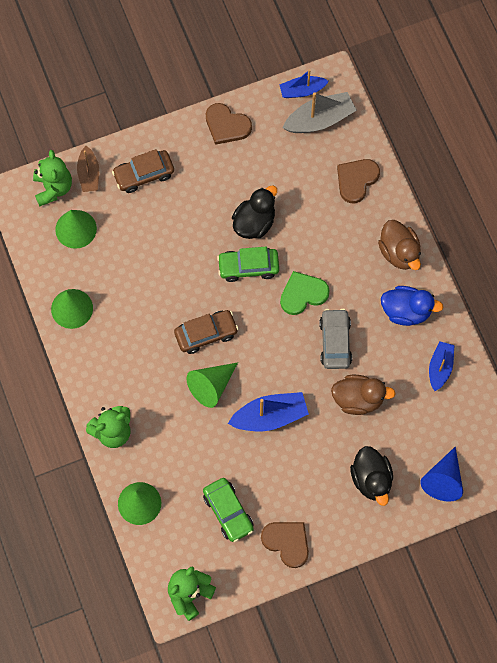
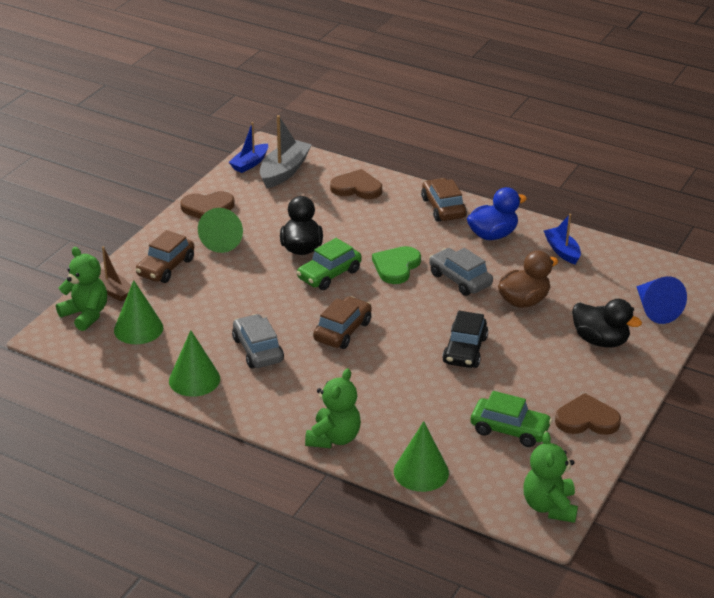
camera: 40 degrees left, 35 degrees down
(135, 310) = (257, 350): none -> grey car
(211, 386) = (389, 359): green cone -> green cone (223, 240)
(270, 416) = (465, 350): blue boat -> black car
(356, 180) = (357, 188): brown heart -> brown heart turned 105 degrees clockwise
(399, 252) = (443, 208): brown duck -> brown car

